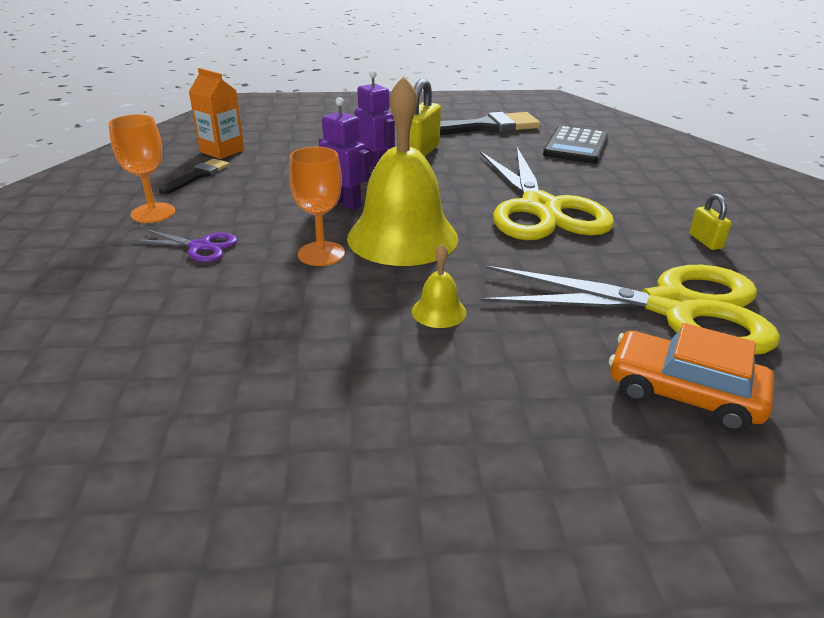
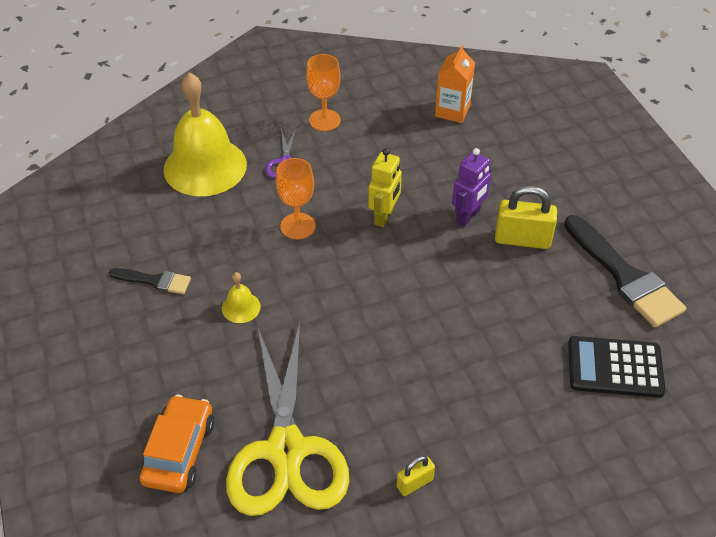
camera: 75 degrees right, 15 degrees up
(197, 176) = (396, 117): black brush -> black brush (154, 281)
(345, 203) = (384, 216): purple robot -> yellow robot
(402, 237) = (340, 265): yellow bell -> yellow bell (205, 166)
(540, 208) = (432, 349): yellow scissors -> none

